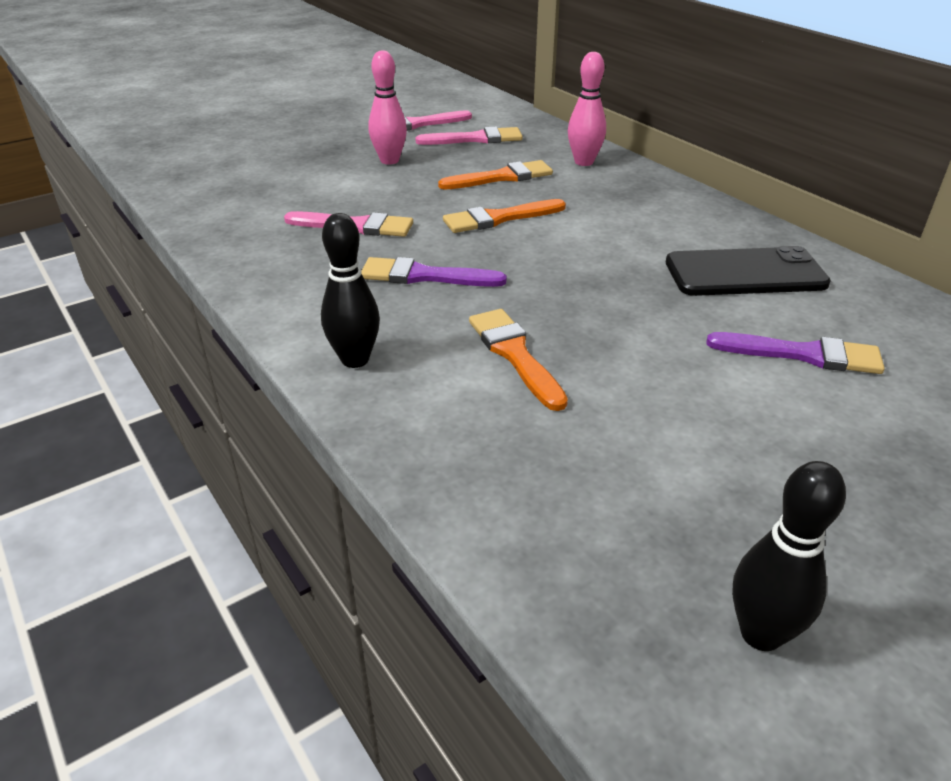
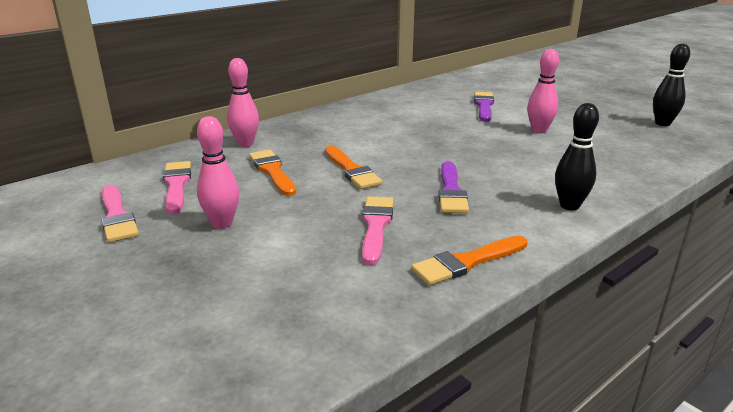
camera: 95 degrees left, 10 degrees down
(515, 354) = (528, 161): orange brush -> orange brush (467, 262)
(665, 396) = (539, 131): none -> pink bowling pin
(745, 273) = (410, 110): black phone -> none

